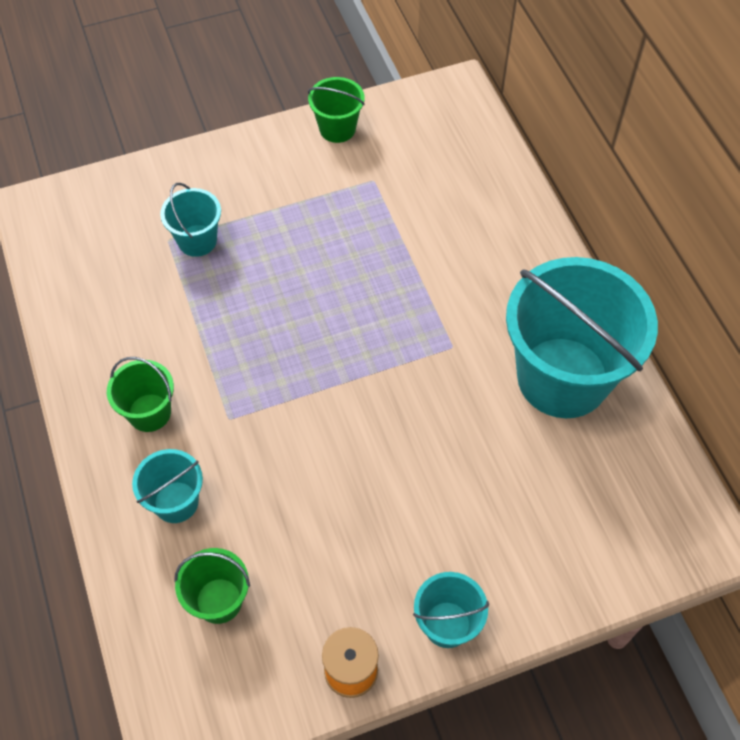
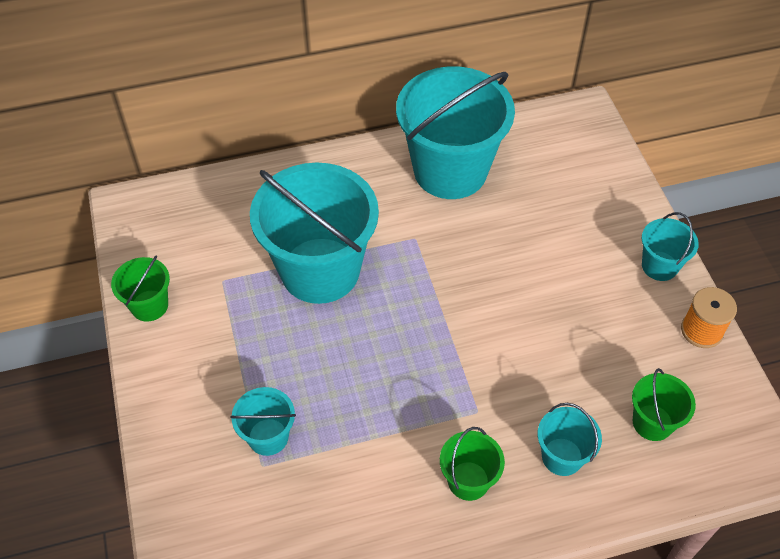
camera: 85 degrees left, 5 degrees down
(395, 261) = (320, 270): none -> turquoise bucket

